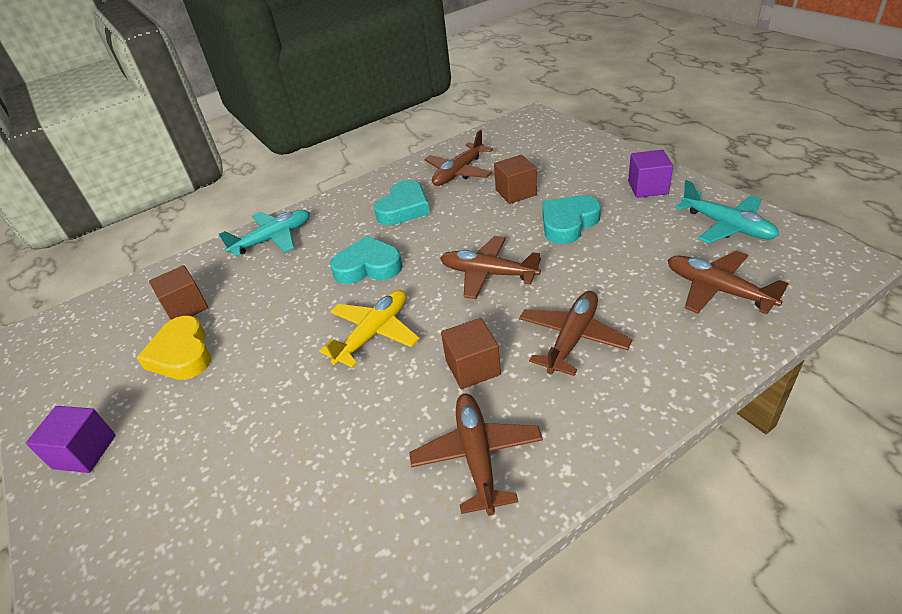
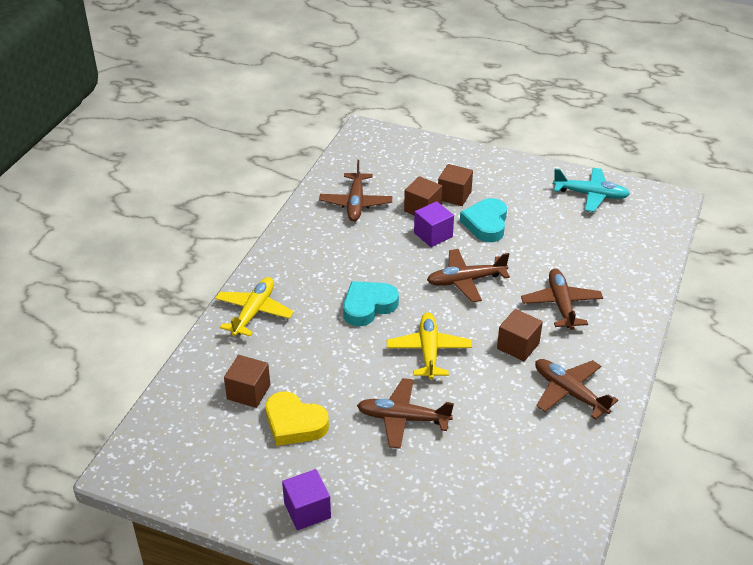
camera: 40 degrees left, 0 degrees up
(273, 239) = (254, 312): turquoise plane -> yellow plane
(404, 208) = (343, 249): turquoise heart -> none
(561, 188) = (454, 195): none -> brown cube
(647, 187) = (516, 178): purple cube -> purple cube (433, 235)
(717, 290) = (617, 243): brown plane -> brown plane (402, 418)

